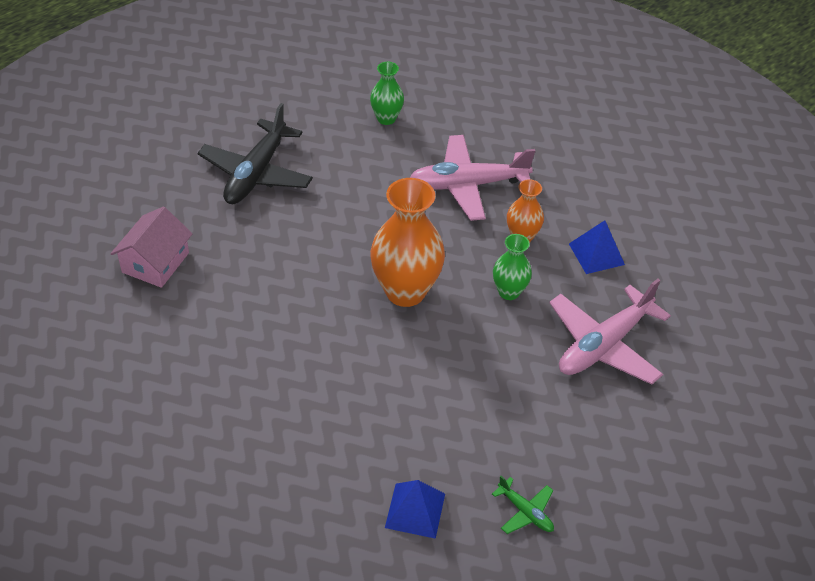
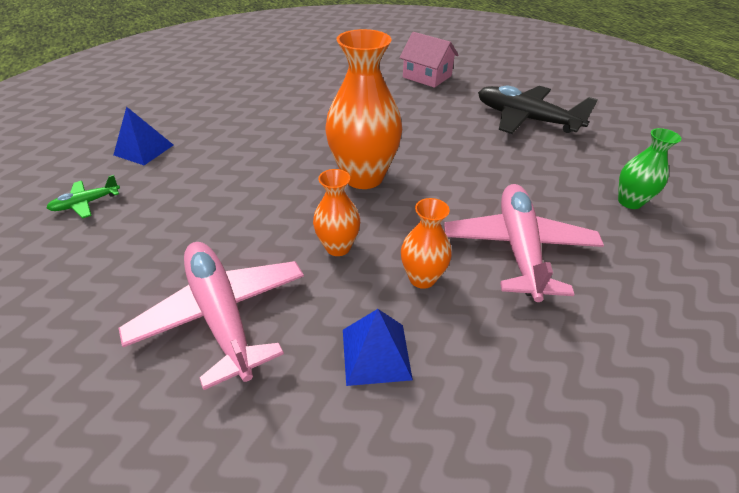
camera: 105 degrees right, 5 degrees down
(509, 292) = (338, 247): green vase -> orange vase

